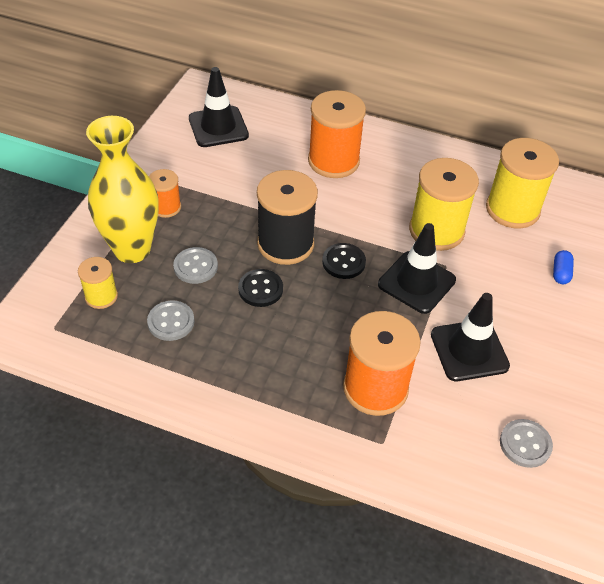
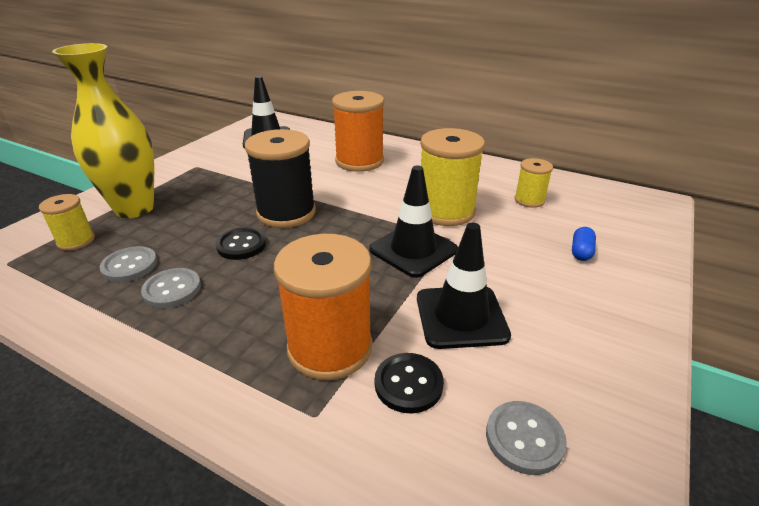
camera: 10 degrees right, 15 degrees down
(166, 207) = (188, 182): orange spool -> none
(195, 267) = (186, 224): grey button -> grey button (172, 289)
(343, 262) = (339, 229): black button -> black button (408, 384)
(512, 209) = (529, 200): yellow spool -> yellow spool, size x0.53

